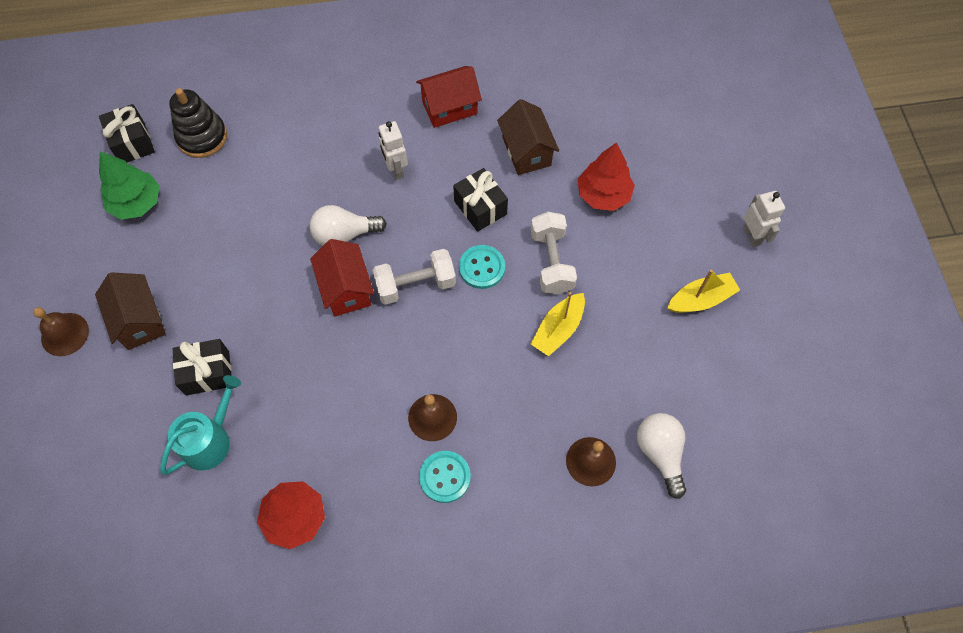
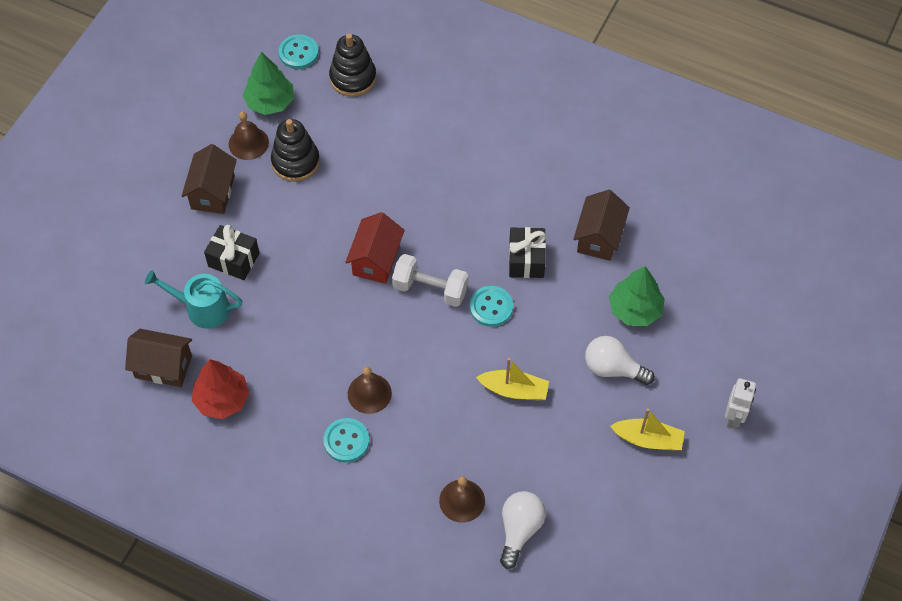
camera: 35 degrees right, 5 degrees down
(65, 334) = (156, 171): brown bell -> brown bell (248, 143)
(132, 143) = (298, 53): black gift -> turquoise button
(202, 244) = (295, 162): none -> black stacking toy
(210, 440) = (202, 308): turquoise watering can -> turquoise watering can turned 150 degrees counterclockwise
(211, 524) = (163, 366): none -> brown house
(344, 234) = (405, 218): white light bulb -> white light bulb (613, 368)
(396, 170) = (482, 190): white robot -> none
(449, 108) = (563, 165): red house -> none
(551, 261) = (550, 336): white dumbbell -> none
(558, 329) = (514, 390): yellow boat -> yellow boat turned 150 degrees counterclockwise
(603, 195) = (635, 309): red tree -> green tree

